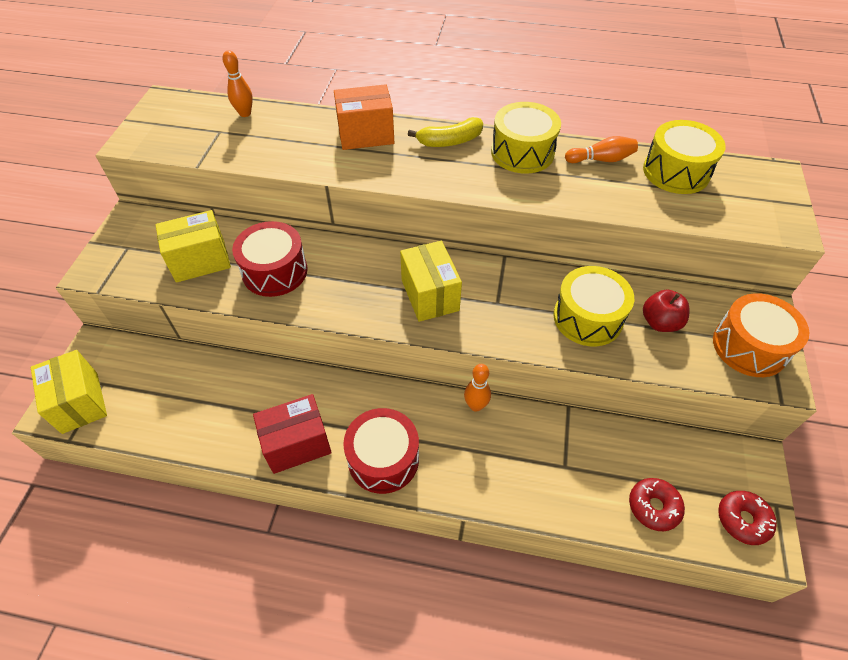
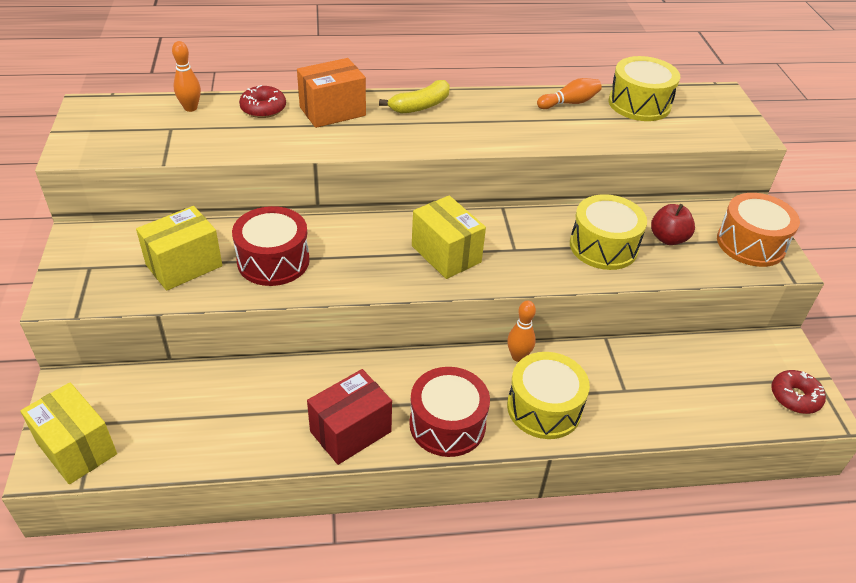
camera: 20 degrees left, 10 degrees down
(522, 152) = (494, 106): yellow drum -> yellow drum (544, 408)
(653, 507) = (716, 405): red donut -> red donut (263, 109)

